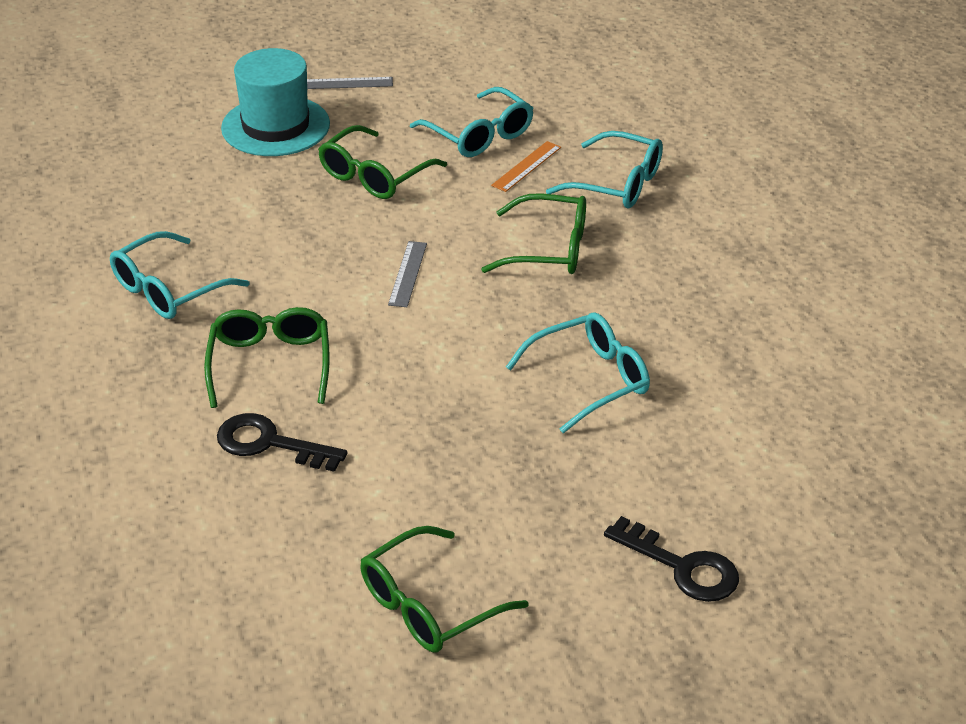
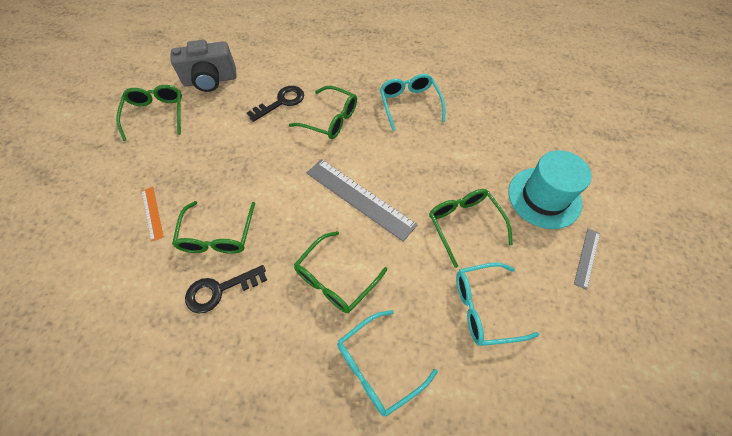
camera: 120 degrees right, 20 degrees up
(279, 580) = (210, 80): none -> grey camera
(407, 274) = (360, 198): grey ruler -> grey ruler, size x2.00
(526, 166) = (430, 317): orange ruler -> orange ruler (152, 213)
(590, 380) = (217, 236): turquoise glasses -> green glasses
(682, 567) = (84, 203): black key -> black key (219, 290)

